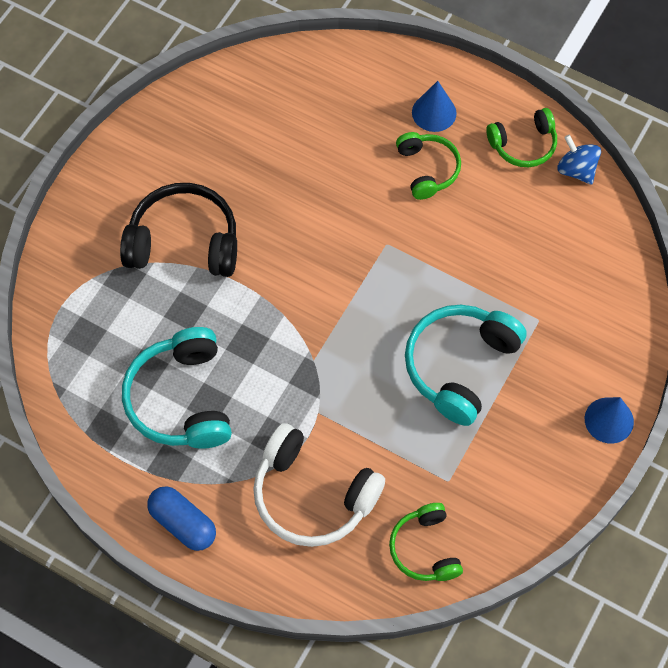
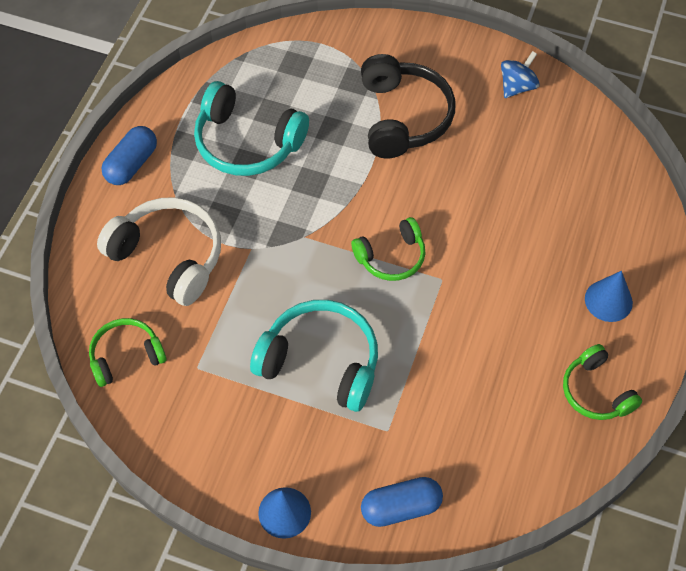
camera: 80 degrees right, 5 degrees down
(181, 399) = (247, 143): turquoise headphones -> turquoise headphones turned 135 degrees counterclockwise
(312, 495) = (169, 256): white headphones -> white headphones turned 105 degrees clockwise
(427, 169) = (538, 304): green headphones -> green headphones (391, 257)
(576, 170) = (580, 449): blue spinning top -> blue spinning top (517, 87)
(614, 322) = (401, 507): none -> blue capsule

